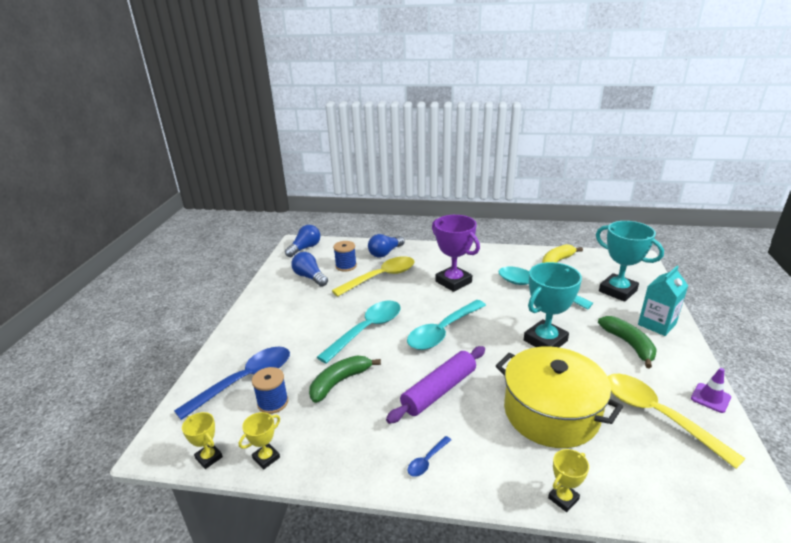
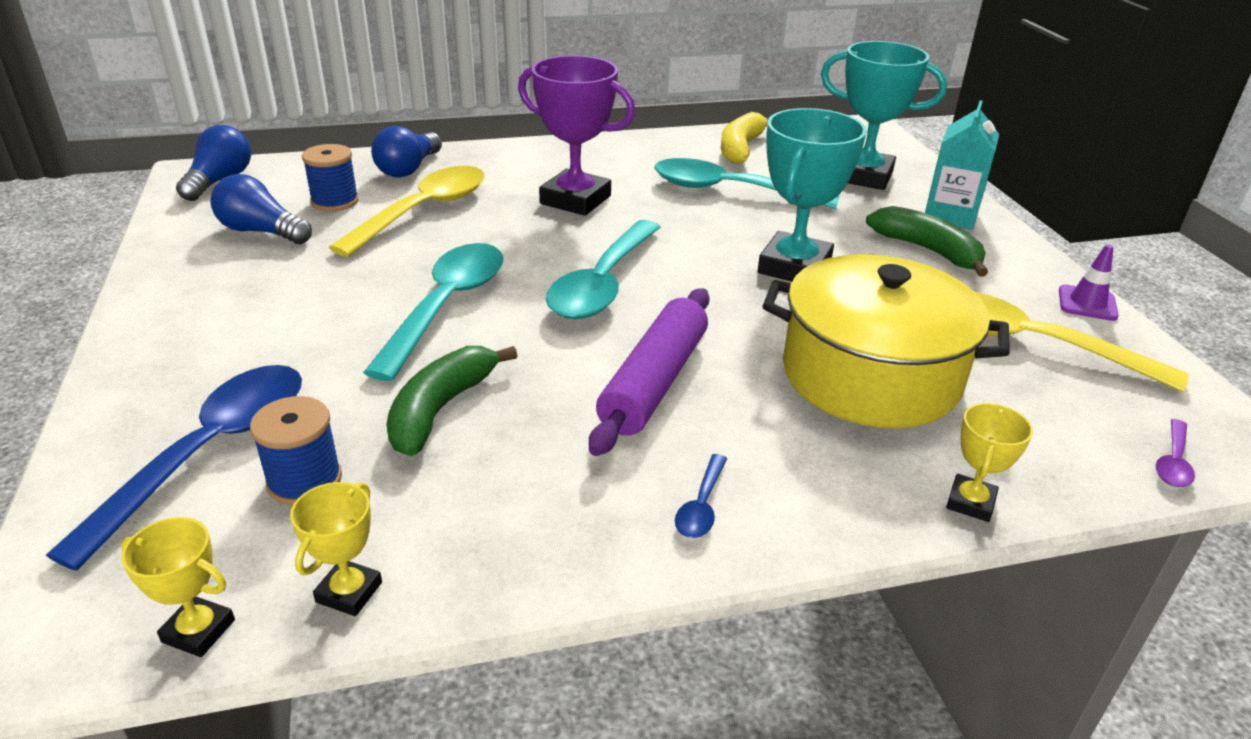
camera: 25 degrees left, 5 degrees up
(701, 510) = (1173, 462): none -> purple spoon

